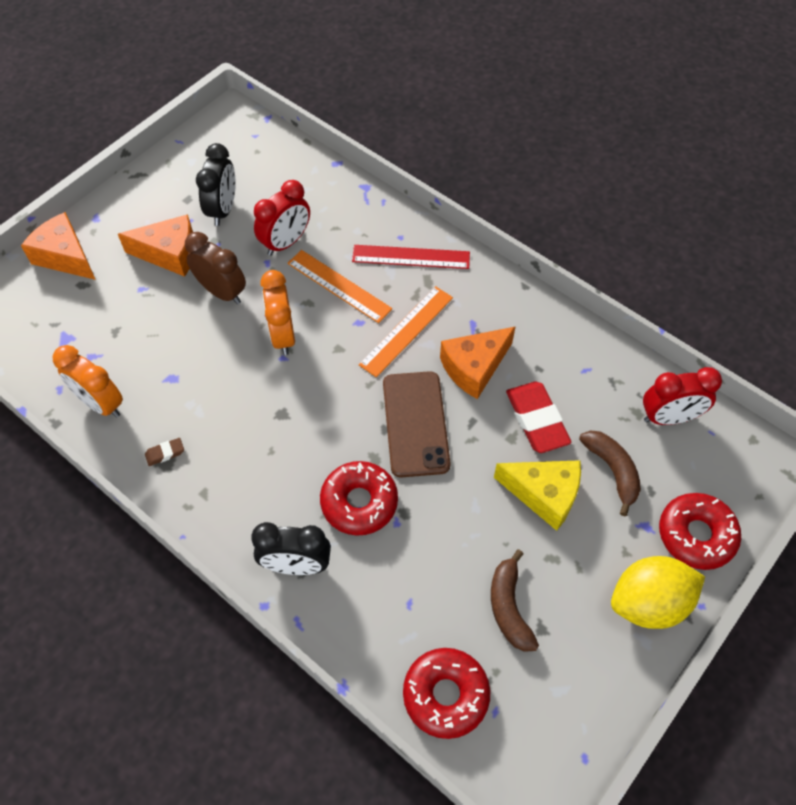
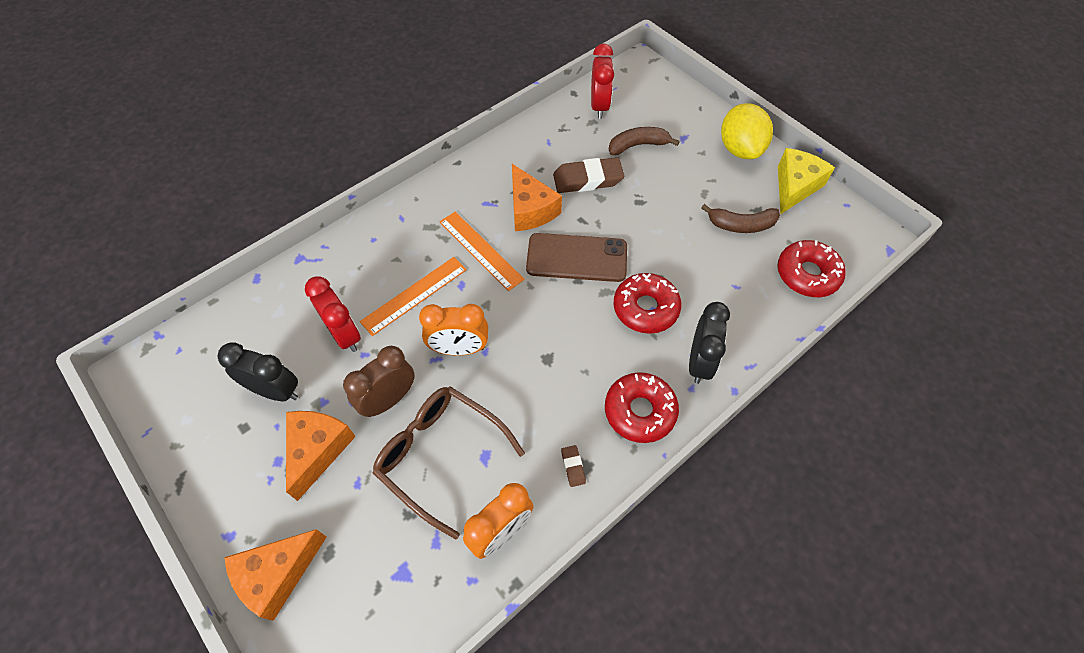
camera: 80 degrees left, 0 degrees up
(170, 343) = (440, 456): none -> brown glasses
(411, 257) = (400, 235): red ruler -> none
(536, 420) = (587, 179): red eraser -> brown eraser
(544, 494) = (652, 187): yellow cheese -> yellow cheese (795, 186)
(696, 535) = (692, 114): red donut -> red donut (640, 411)

